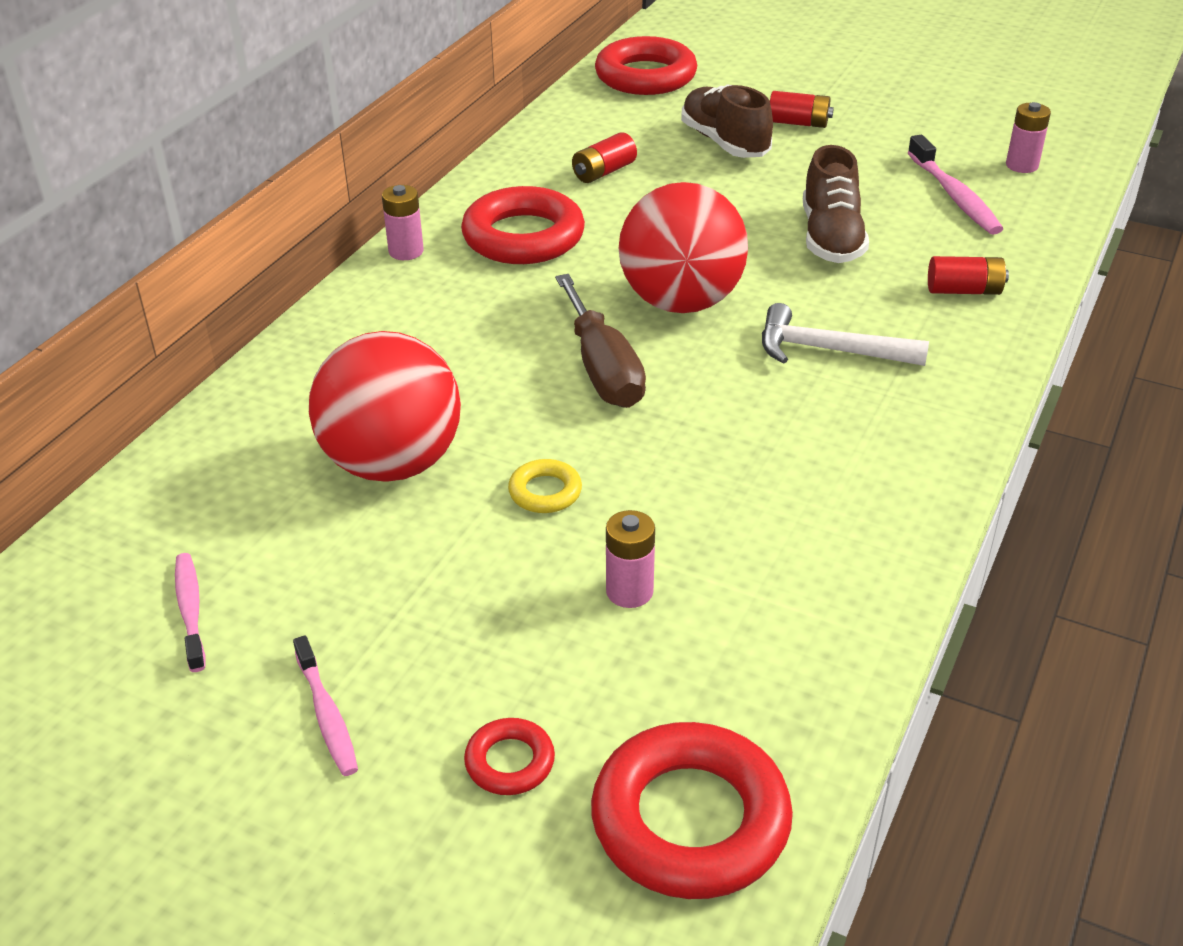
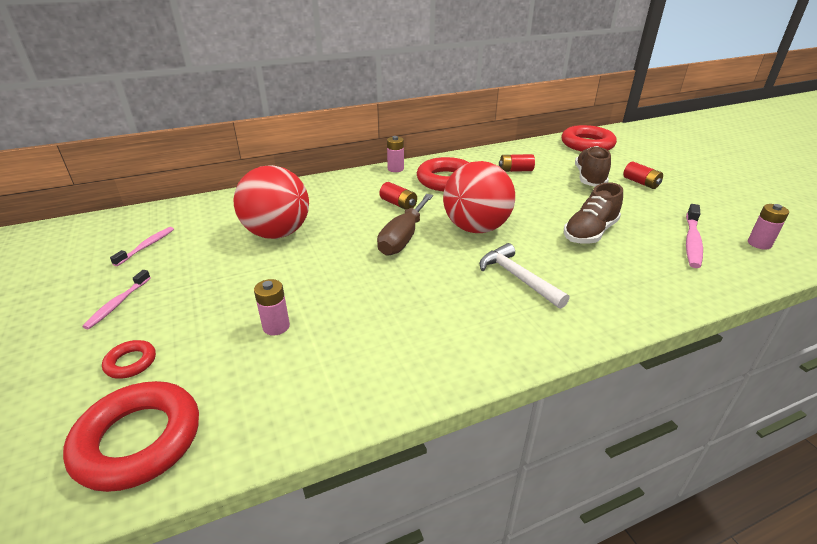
camera: 40 degrees right, 5 degrees down
(545, 492) = (309, 270): yellow ring -> none
(964, 290) = (636, 285): red battery -> red battery (398, 204)

